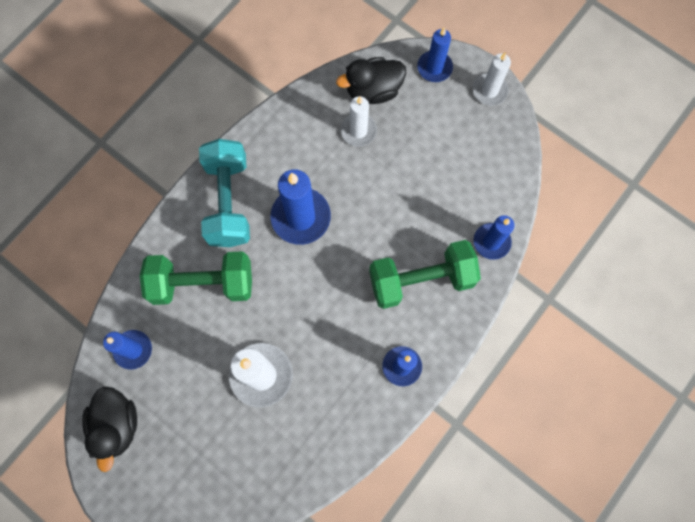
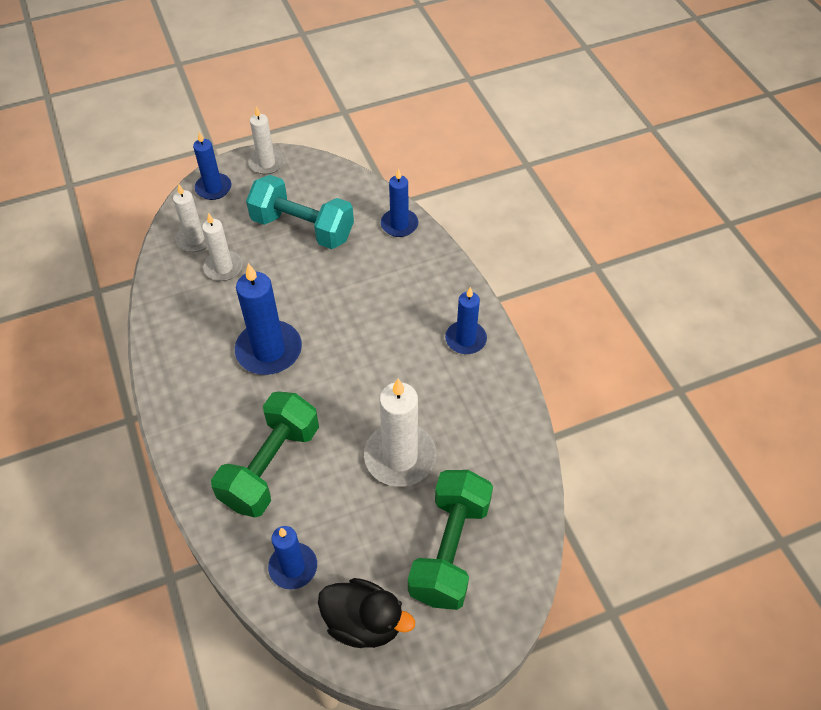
camera: 60 degrees left, 20 degrees down
(228, 201) = (204, 403): turquoise dumbbell -> turquoise dumbbell (302, 228)
(373, 90) = (195, 239): black duck -> white candle
(421, 280) = (397, 288): green dumbbell -> green dumbbell (450, 550)

